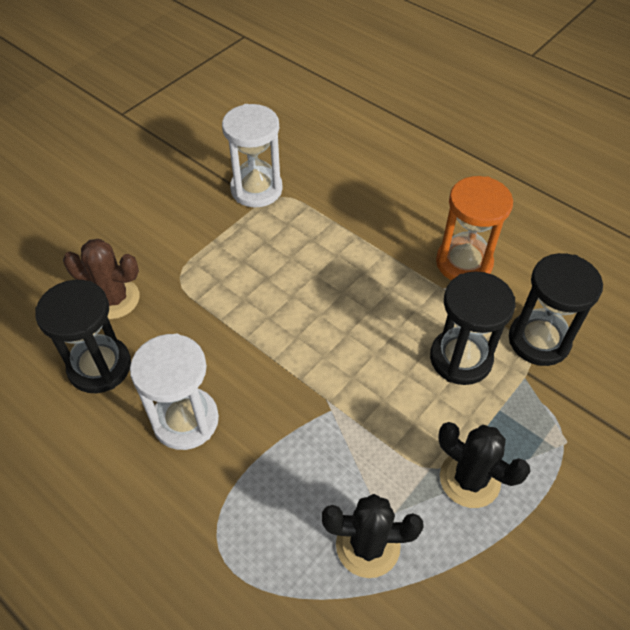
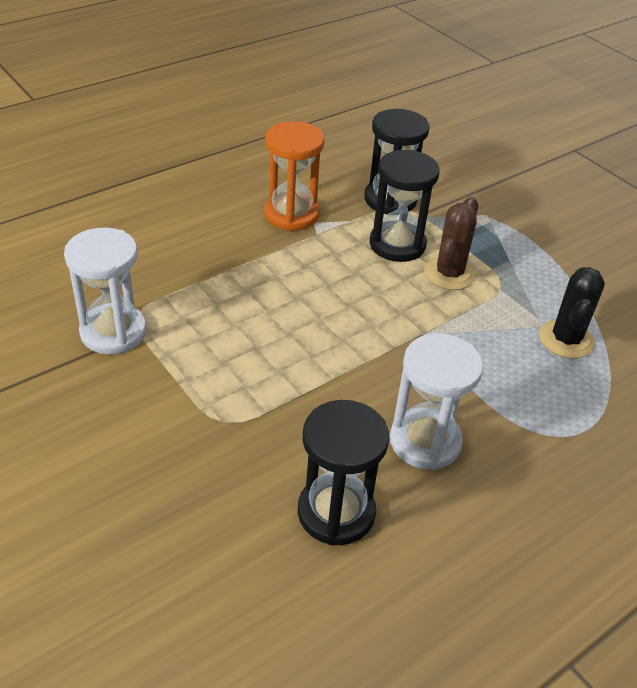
camera: 80 degrees left, 10 degrees down
(114, 299) = (235, 489): brown cactus -> brown cactus (449, 274)
(469, 479) = (512, 270): black cactus -> none

